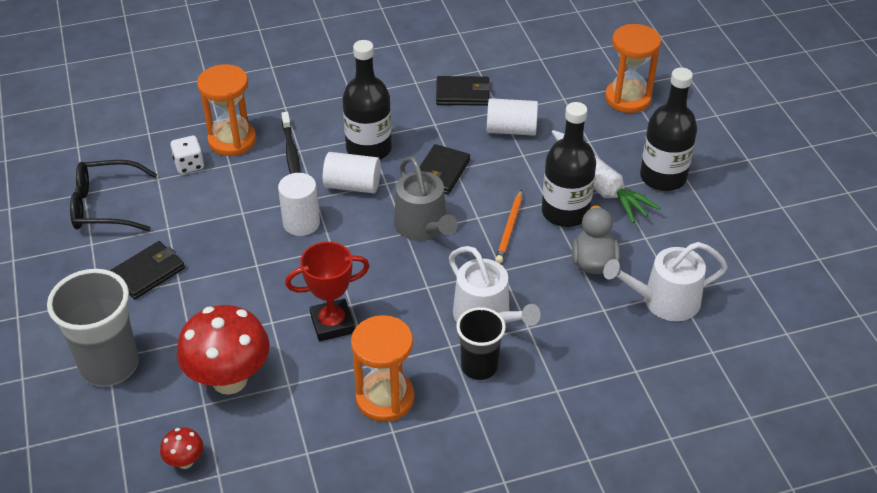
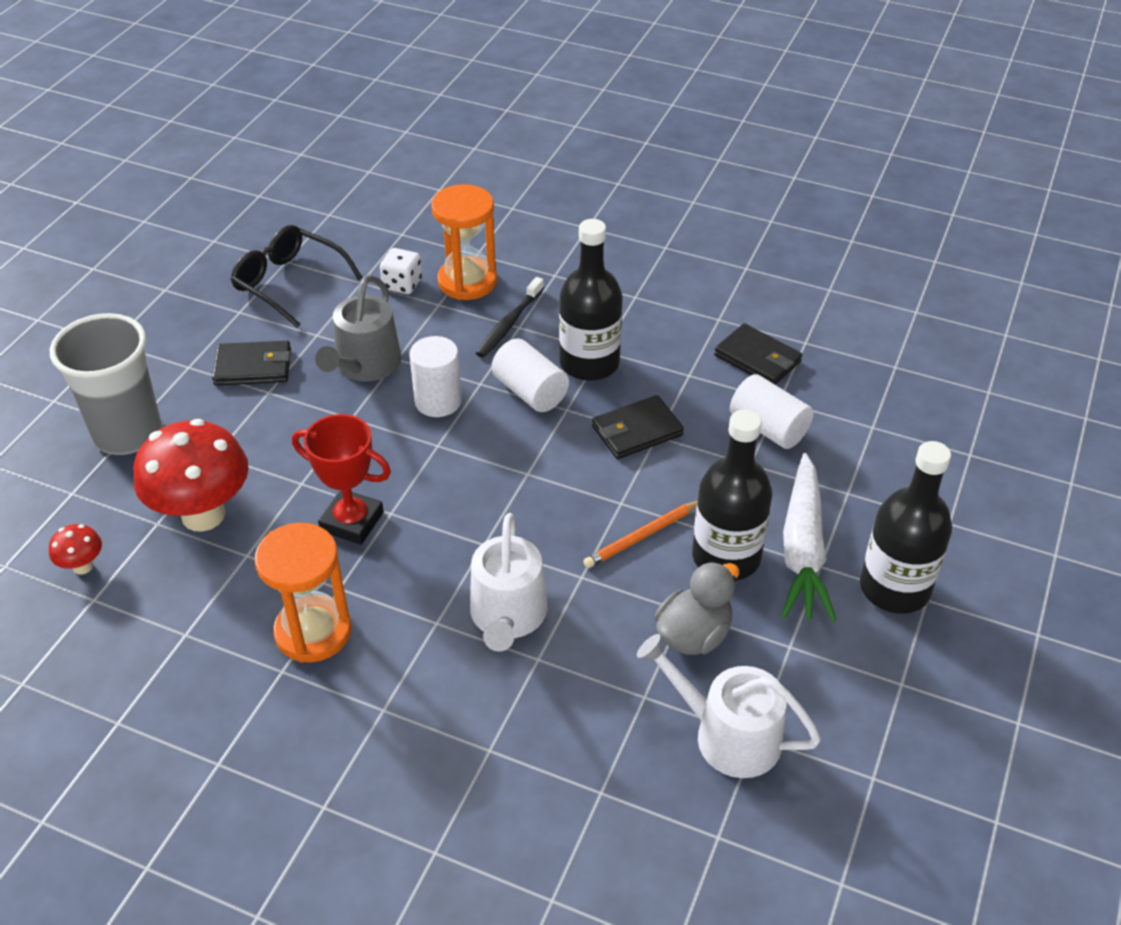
camera: 40 degrees right, 0 degrees up
(423, 227) = (552, 478): grey watering can -> grey watering can (365, 365)
(479, 367) = (439, 665): black cup -> none
(628, 98) = (955, 470): orange hourglass -> none

